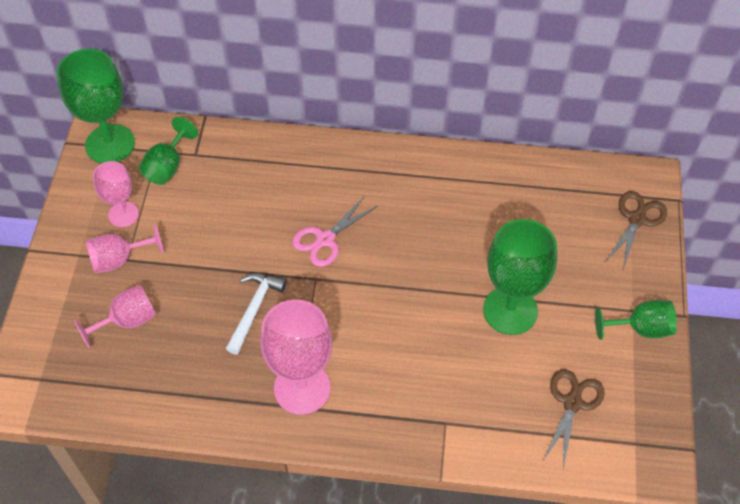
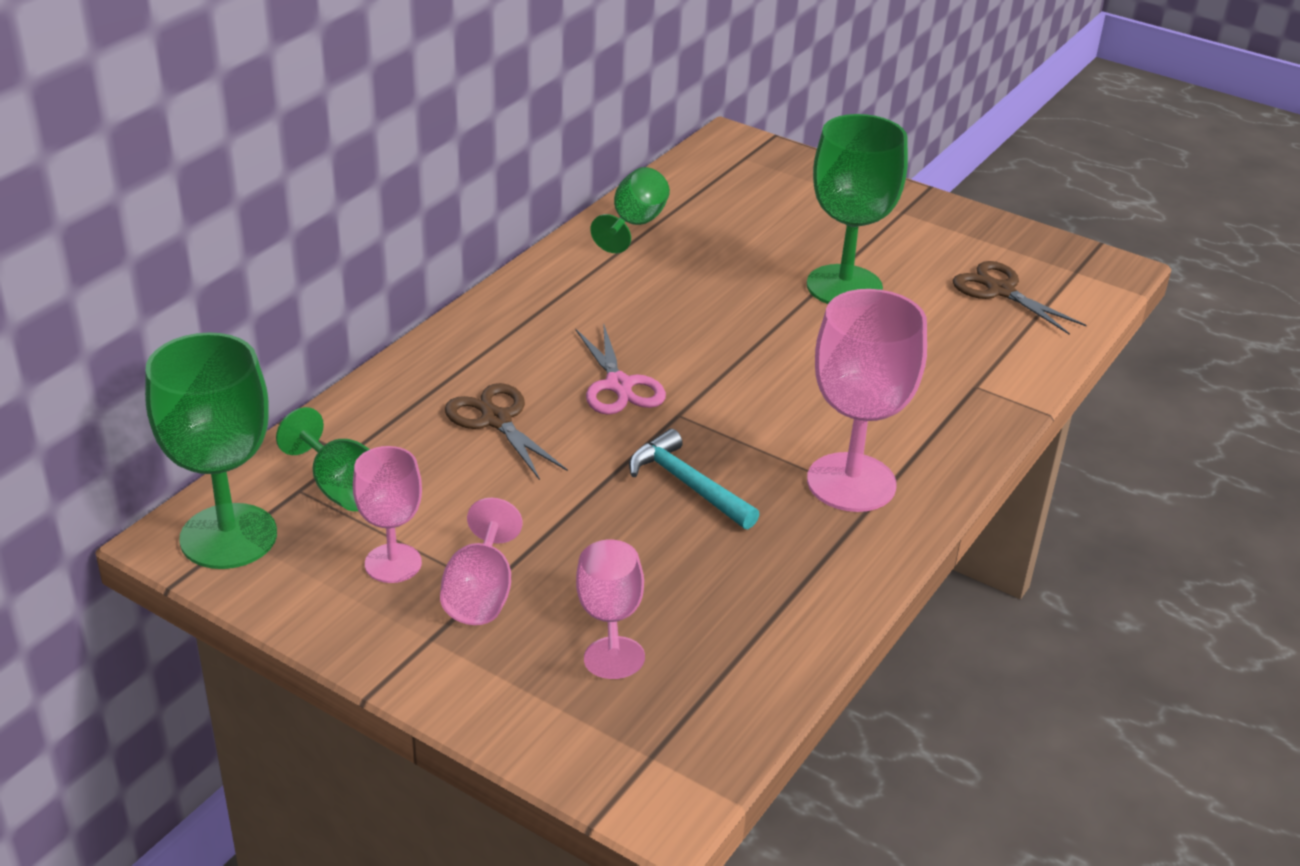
camera: 65 degrees left, 20 degrees down
(254, 309) = (688, 484): white hammer -> turquoise hammer
(637, 219) = (780, 166): brown scissors -> brown scissors (496, 420)
(641, 328) = (929, 215): green goblet -> green goblet (634, 224)

